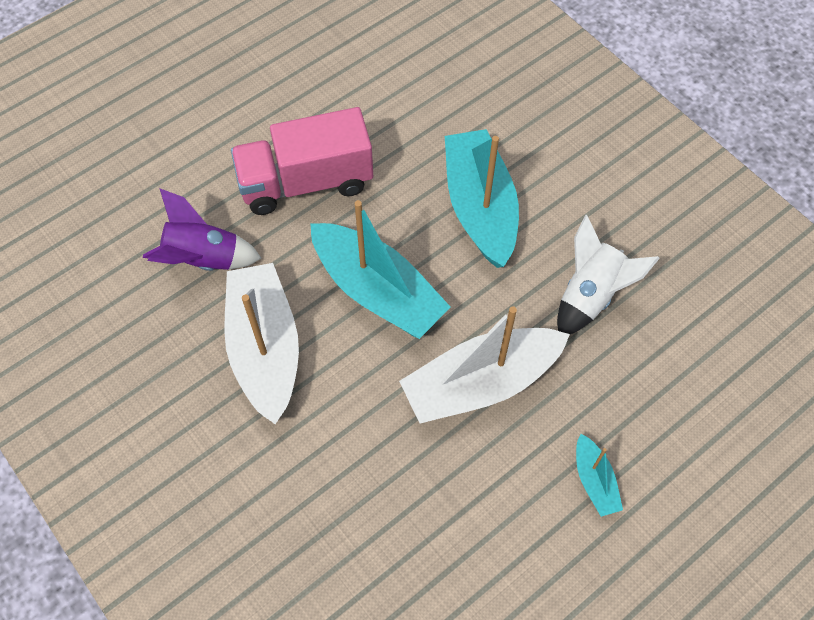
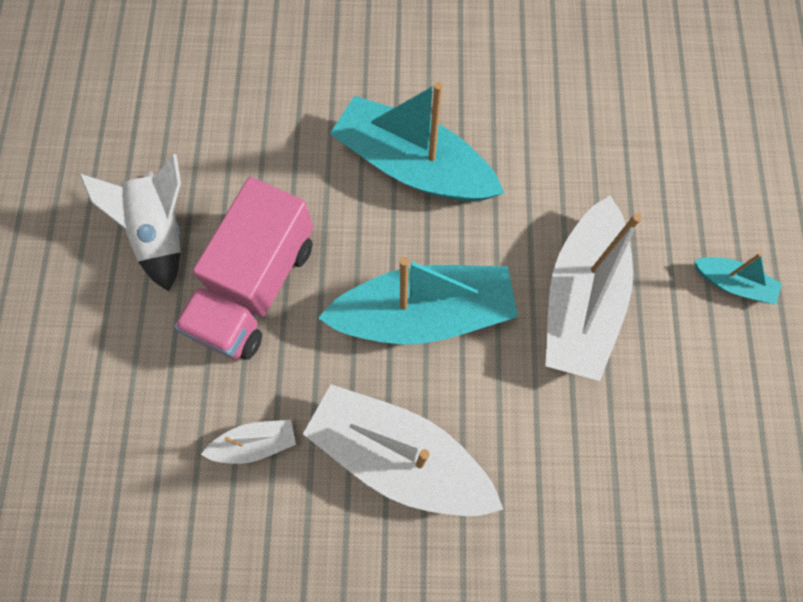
camera: 50 degrees left, 10 degrees up
(203, 260) = (255, 443): purple rocket -> white boat
(590, 295) = (569, 151): white rocket -> white rocket (161, 232)

